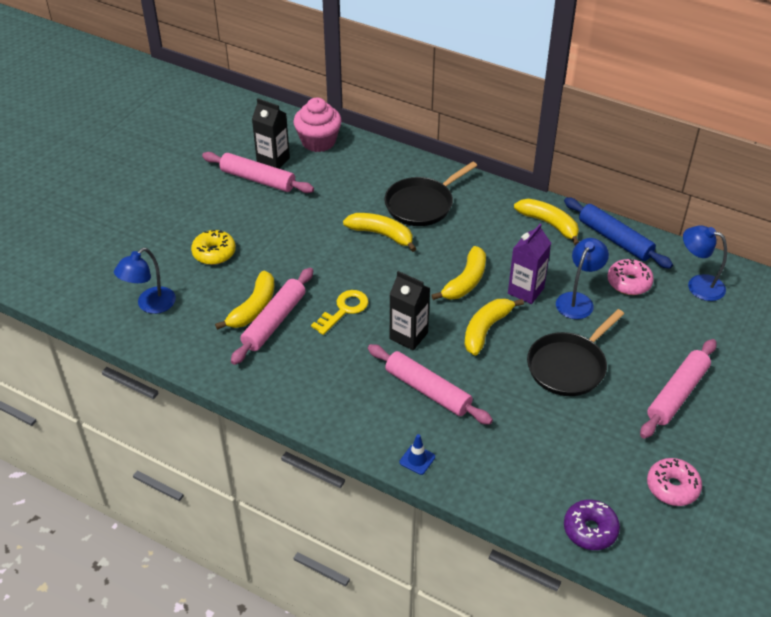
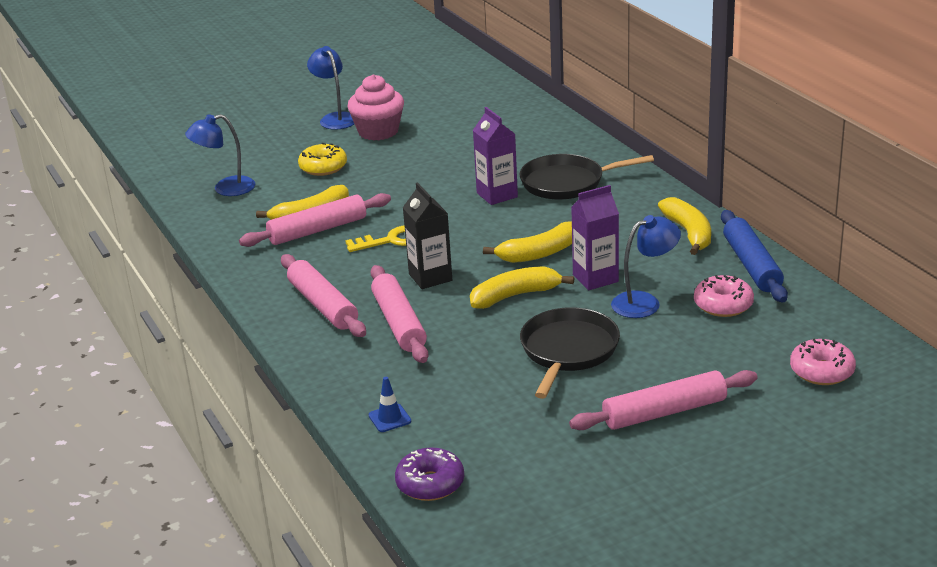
camera: 35 degrees right, 15 degrees down
(258, 179) = (426, 125): pink rolling pin -> pink rolling pin (323, 305)
(273, 160) = (457, 115): black carton -> none
(318, 141) = (519, 111): pink cupcake -> pink cupcake (378, 131)
(381, 234) = (497, 195): yellow banana -> purple carton
(417, 459) = (326, 370): blue traffic cone -> blue traffic cone (389, 418)
(568, 366) = (568, 351): black pan -> black pan turned 120 degrees clockwise
(672, 487) = (562, 484): pink donut -> pink donut (821, 371)
(698, 285) = (807, 331): blue lamp -> blue lamp (335, 118)

